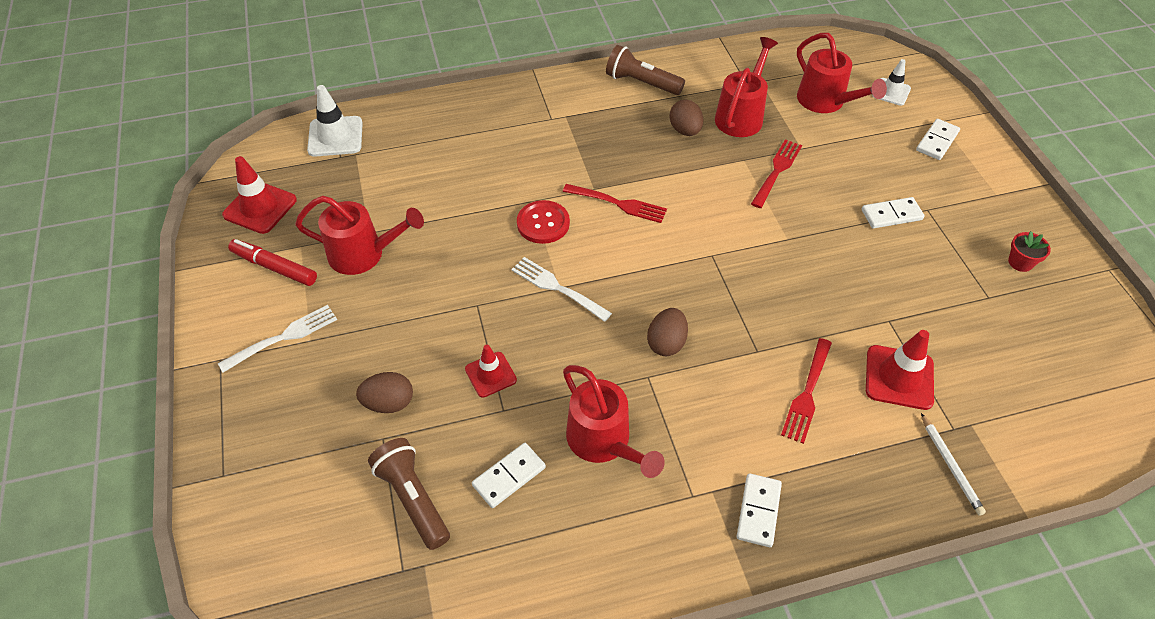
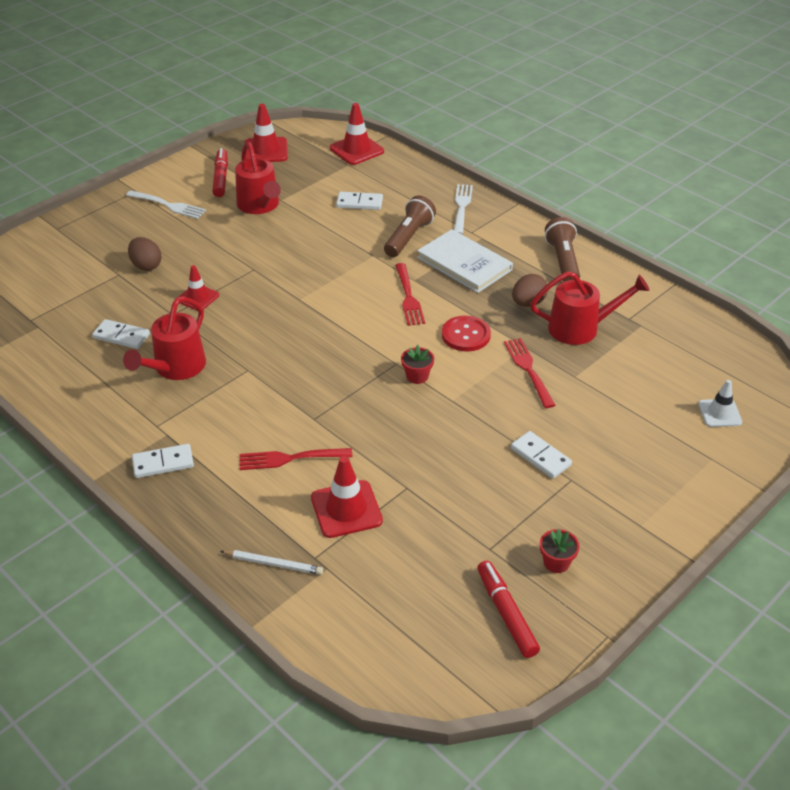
camera: 60 degrees right, 10 degrees down
(335, 137) = (356, 150): white traffic cone -> red traffic cone
(412, 498) = (82, 303): brown flashlight -> brown flashlight (408, 237)
(543, 223) = (355, 269): red button -> red button (466, 335)
(558, 288) = (297, 299): white fork -> white fork (462, 207)
(596, 144) = (464, 264): none -> white book
(666, 343) = (286, 368): brown egg -> none
(740, 248) = (417, 376): none -> red flower pot
(777, 171) = (529, 370): red fork -> red fork turned 105 degrees counterclockwise
(826, 102) = (655, 374): red watering can -> none
(937, 141) = (677, 463): white domino -> white domino (359, 203)
(950, 466) = (273, 564): white pencil -> white pencil turned 120 degrees counterclockwise
(1068, 320) = (506, 614): none -> red marker

